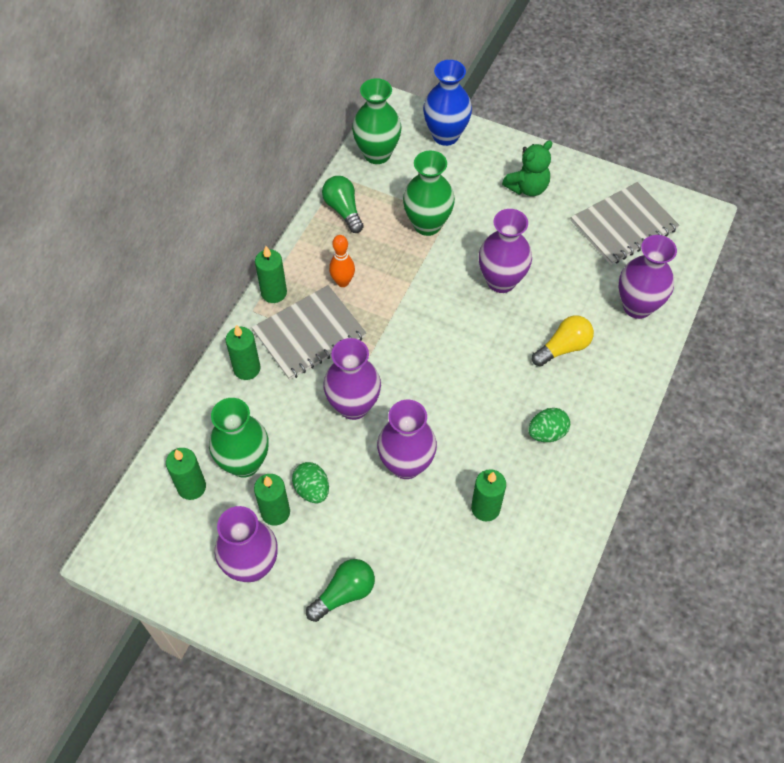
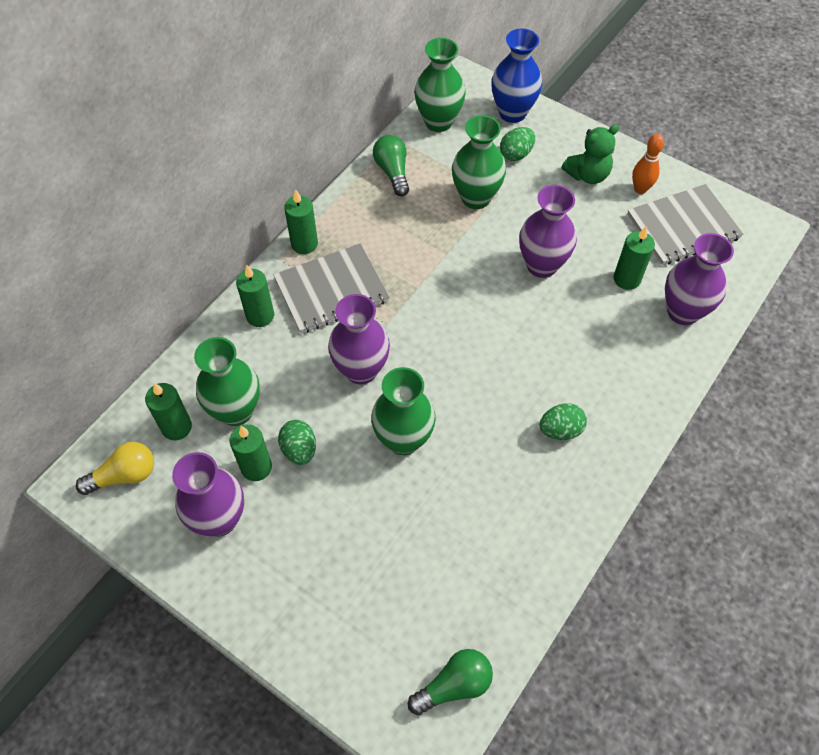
camera: 10 degrees right, 0 degrees up
(343, 282) = (377, 243): orange bowling pin -> orange bowling pin (640, 189)
(344, 593) = (309, 565): green light bulb -> green light bulb (454, 685)
(406, 464) = (403, 439): purple vase -> green vase
(457, 176) = (516, 154): none -> green egg
(485, 508) = (478, 499): green candle -> green candle (626, 279)
(563, 348) = (595, 343): yellow light bulb -> yellow light bulb (124, 475)

